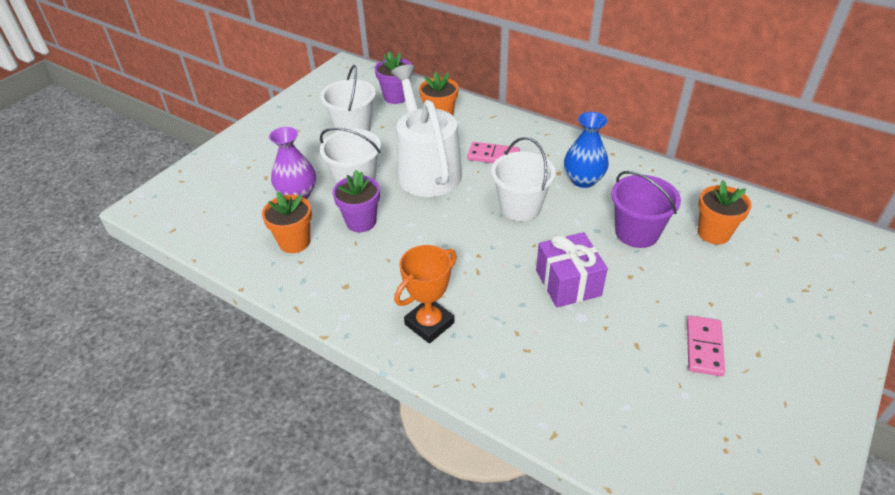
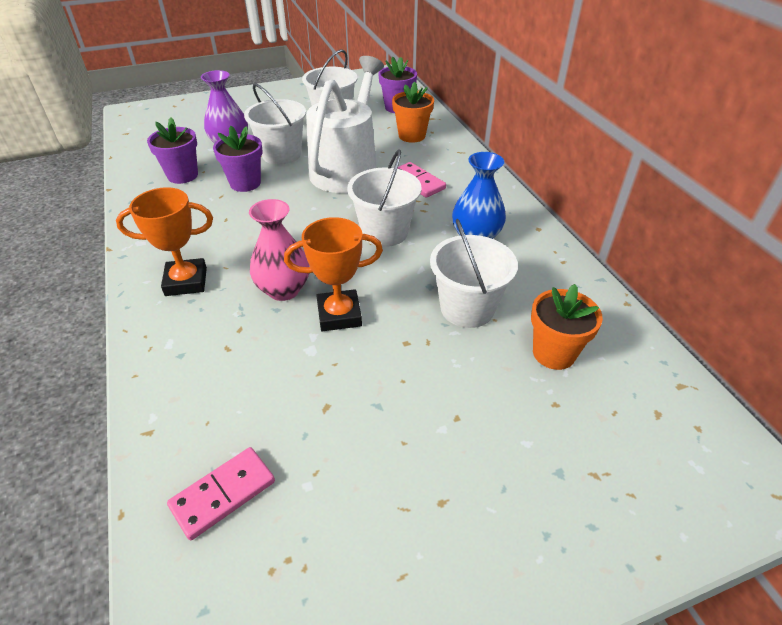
camera: 35 degrees right, 0 degrees up
(294, 242) = (182, 175): orange flower pot -> purple flower pot
(508, 287) = (283, 290): none -> pink vase
(568, 283) = (339, 315): purple gift -> orange trophy
(636, 232) = (467, 308): purple bucket -> white bucket
(704, 347) = (389, 454): pink domino -> pink domino (223, 494)

